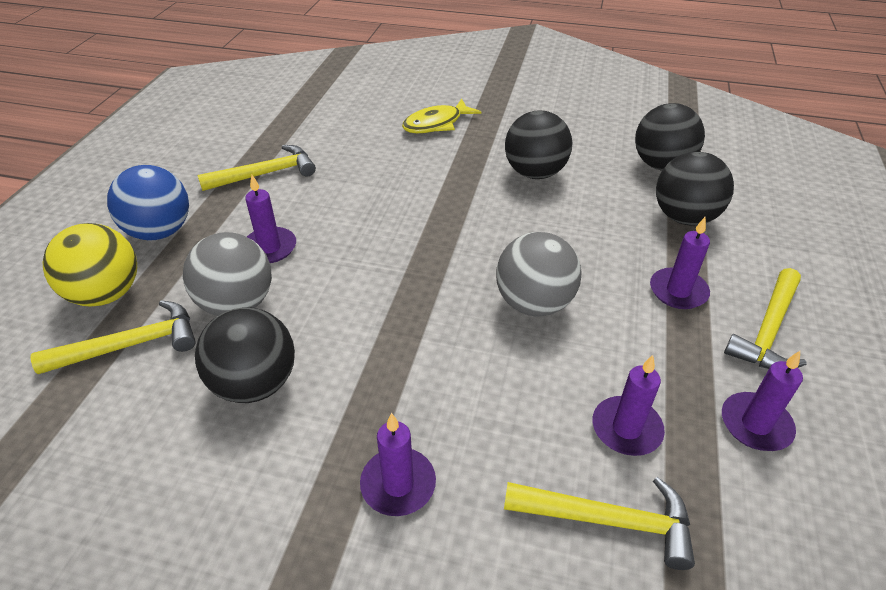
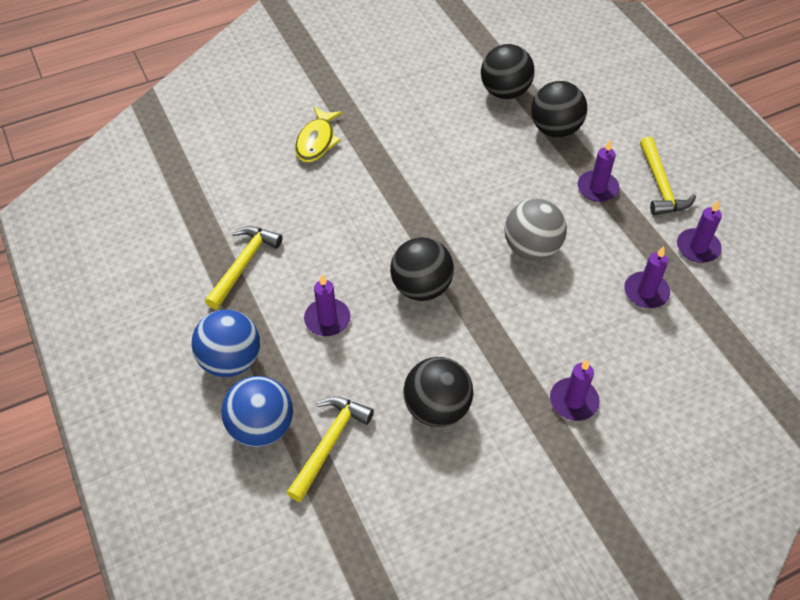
camera: 40 degrees left, 10 degrees up
(106, 294) = (261, 427): yellow ball -> blue ball
(237, 304) = (359, 371): grey ball -> none
(534, 173) = (433, 147): black ball -> black ball (421, 287)
(608, 520) = (679, 345): yellow hammer -> none

